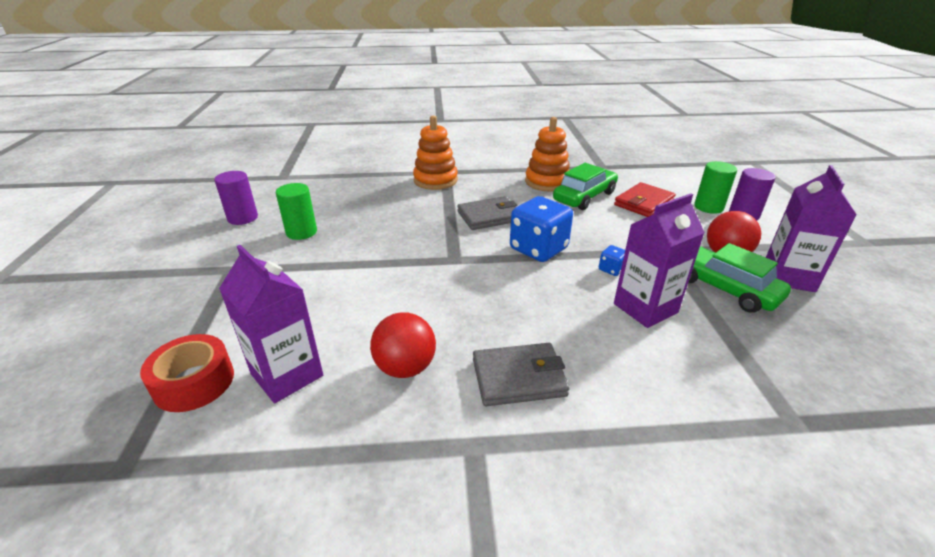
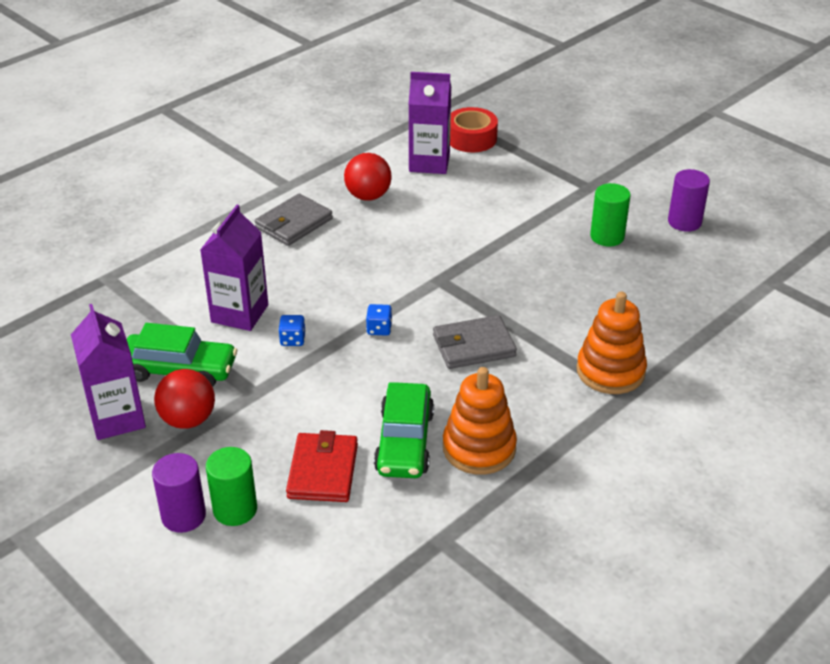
camera: 140 degrees right, 5 degrees up
(489, 216) = (474, 346): grey wallet -> grey wallet turned 45 degrees clockwise
(538, 249) = (379, 329): blue dice -> blue dice, size x0.44

